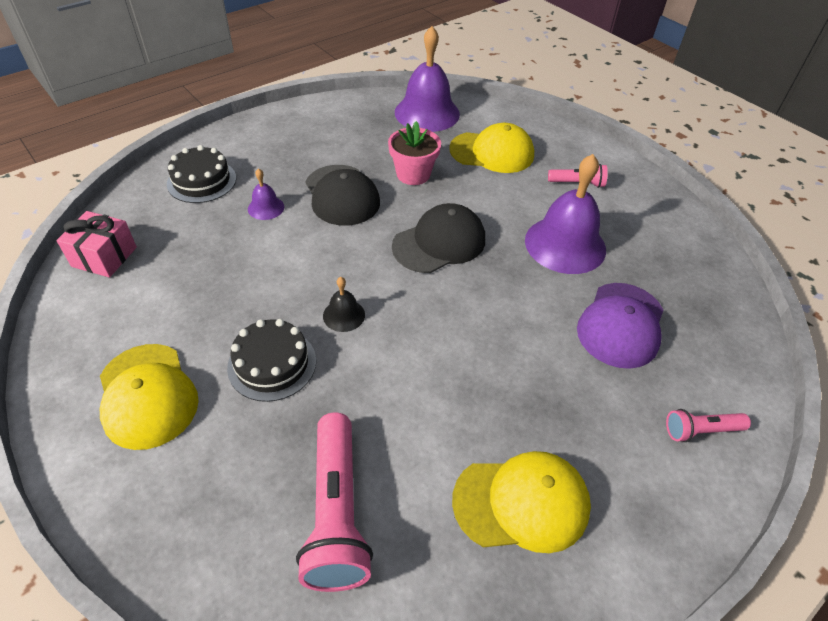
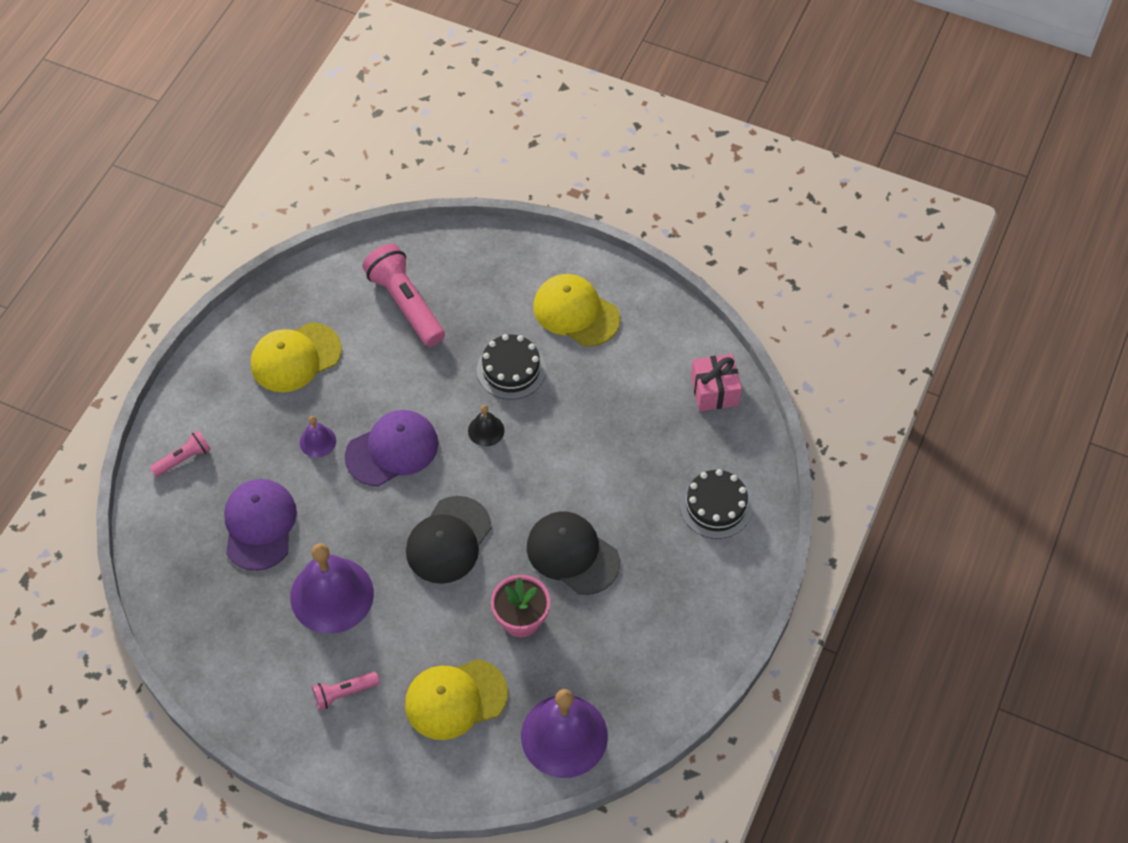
camera: 155 degrees right, 10 degrees up
(266, 207) = (630, 504): purple bell -> purple bell (317, 441)
(451, 337) = (392, 450): none -> purple cap

